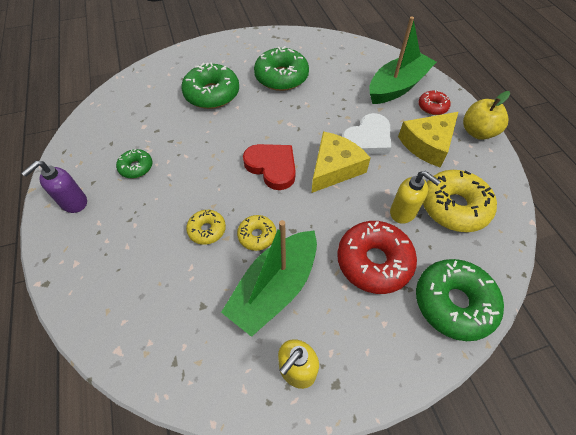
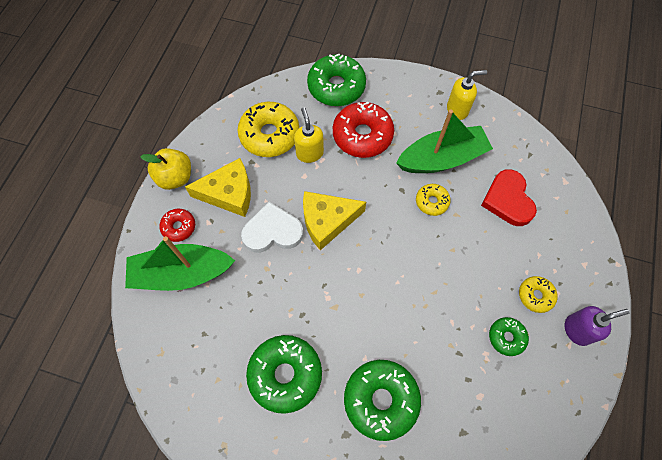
camera: 145 degrees left, 10 degrees up
(207, 230) = (468, 230): yellow donut -> yellow donut (535, 296)
(272, 167) = (379, 256): red heart -> red heart (508, 200)

